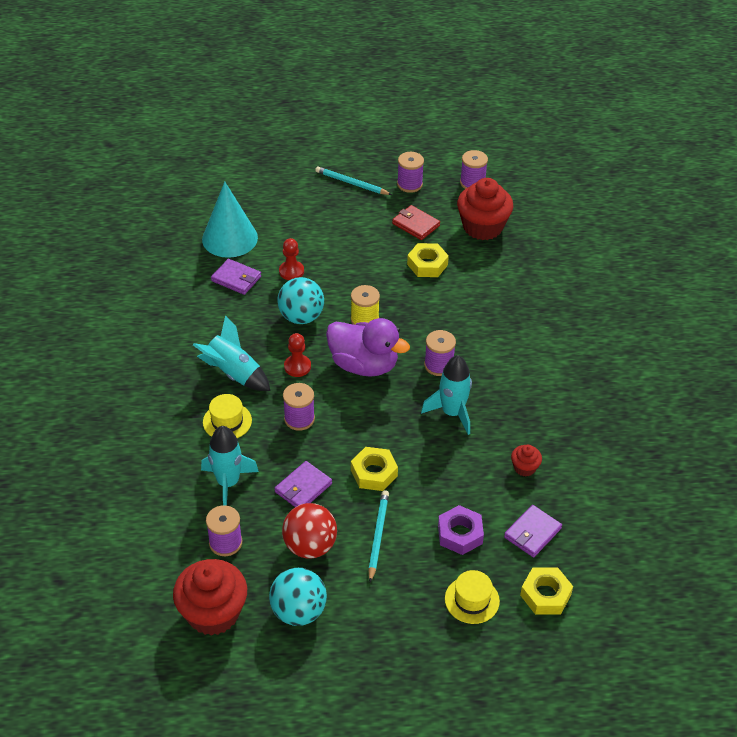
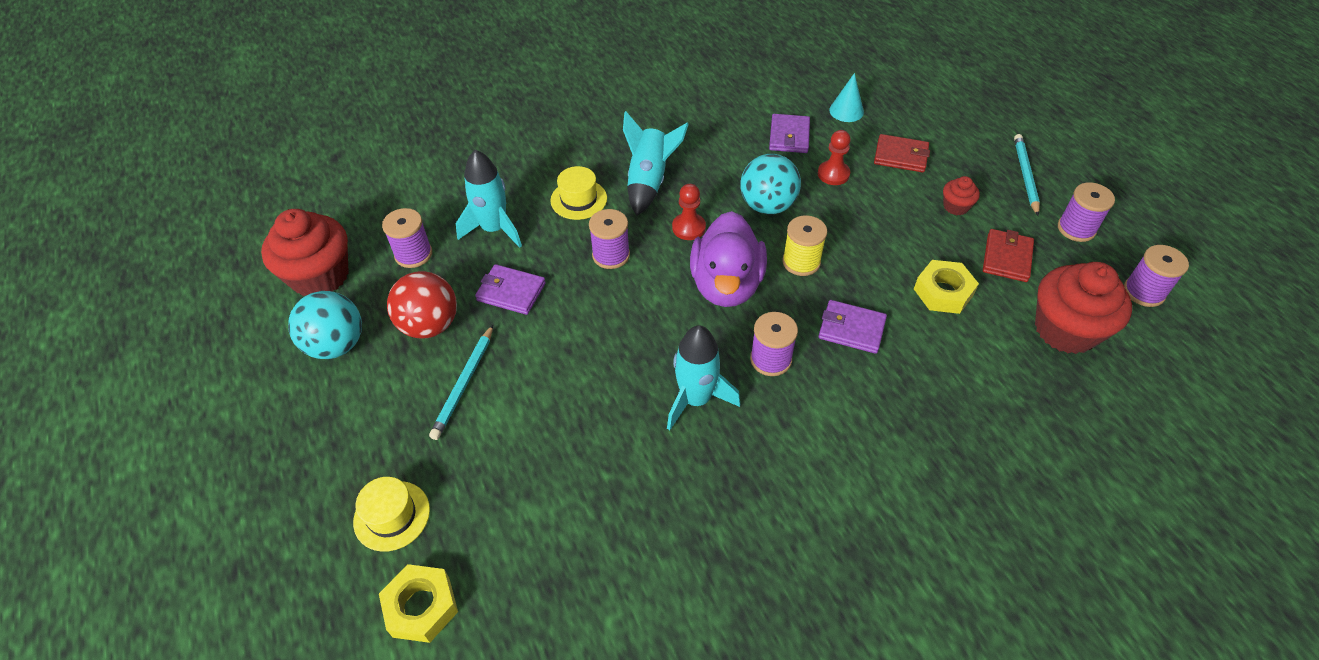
camera: 70 degrees right, 5 degrees up
(230, 238) = (846, 111): turquoise cone -> turquoise cone, size x0.51
(295, 231) = (900, 156): none -> red wallet
(374, 473) = (559, 349): yellow nut -> none
(378, 536) = (464, 384): turquoise pencil -> turquoise pencil turned 120 degrees clockwise
(460, 534) = (495, 470): purple nut -> none
(524, 468) = (638, 514): red cupcake -> red cupcake (956, 206)
(532, 533) = (525, 558): purple wallet -> purple wallet (851, 329)

